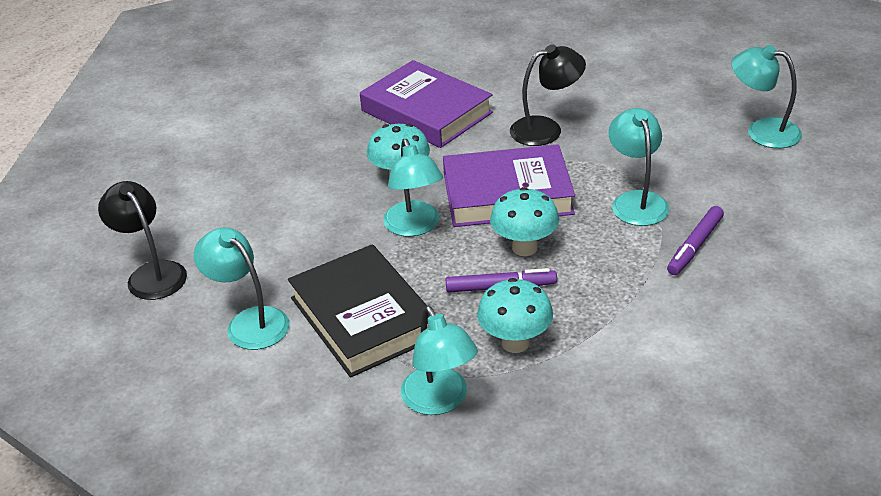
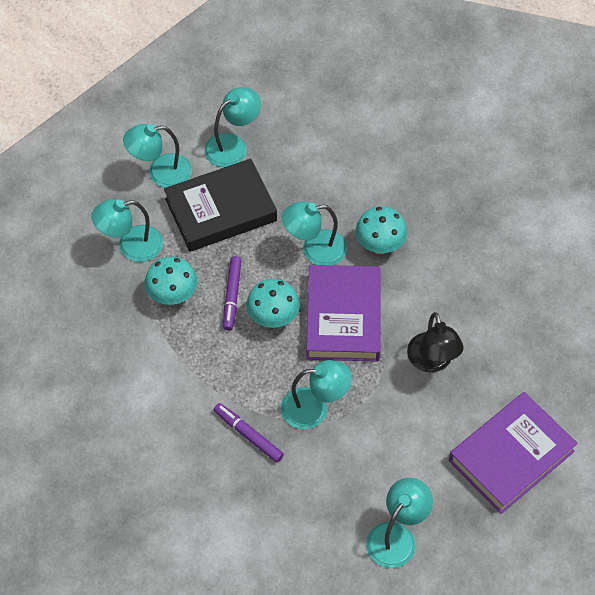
camera: 95 degrees right, 20 degrees up
(151, 273) = (297, 89): black lamp -> none
(302, 390) = (160, 173): none -> turquoise lamp
(426, 112) = (476, 274): purple book -> purple book (511, 456)

